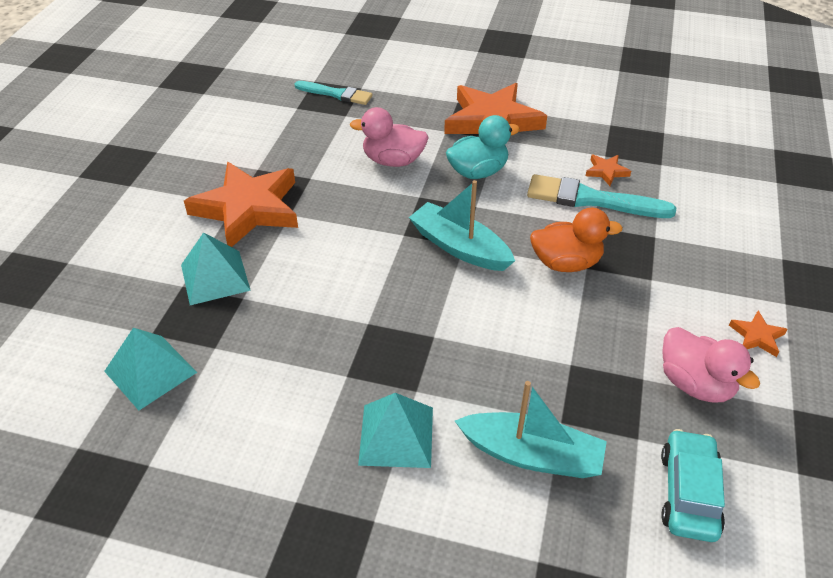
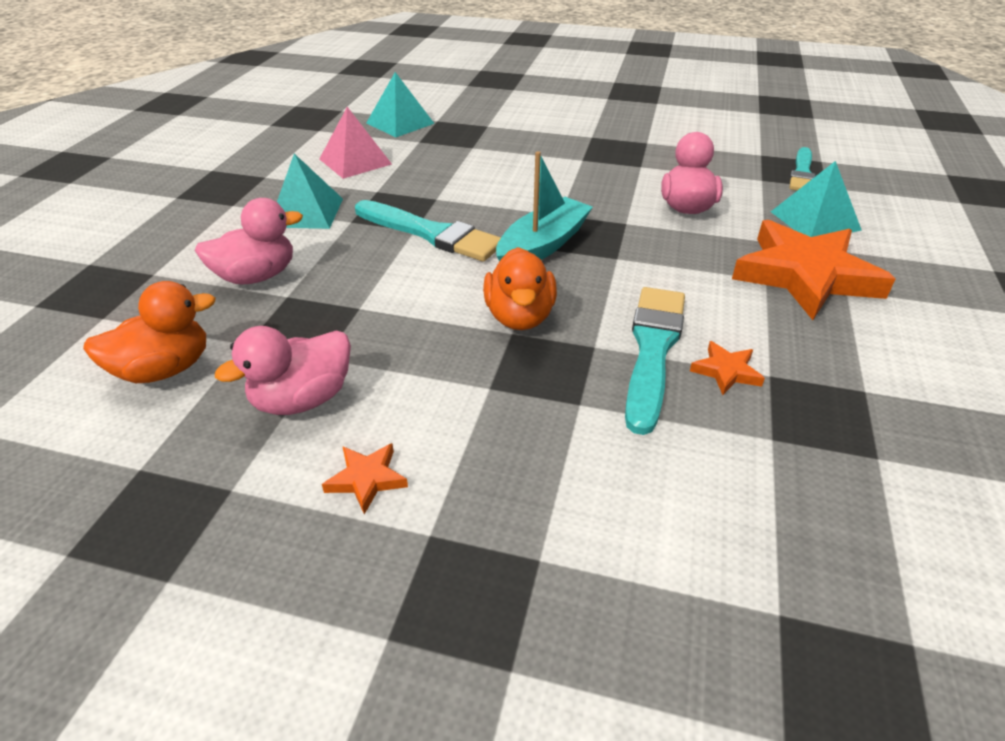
camera: 90 degrees right, 5 degrees down
(215, 277) = (496, 135): turquoise pyramid -> turquoise pyramid (814, 220)
(248, 209) = (586, 142): orange star -> none
(264, 406) = (355, 161): none -> pink pyramid
(441, 322) = (431, 234): none -> turquoise brush
(478, 172) = (685, 261): turquoise duck -> none
(532, 455) = (256, 276): turquoise boat -> pink duck
(688, 493) = (164, 369): turquoise car -> orange duck

